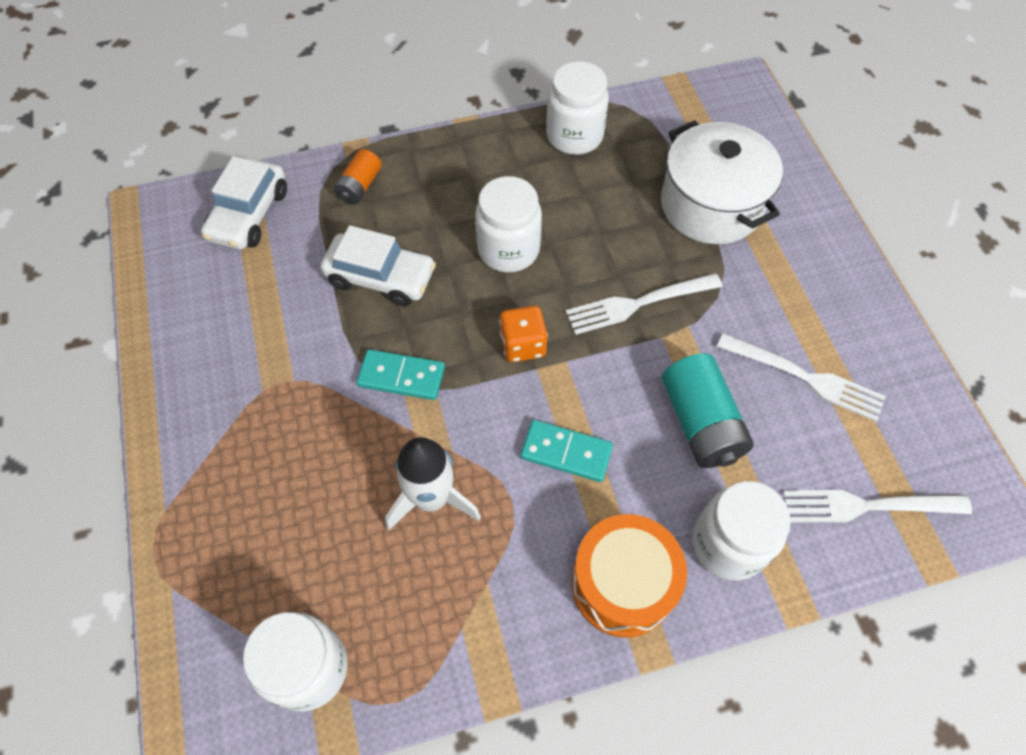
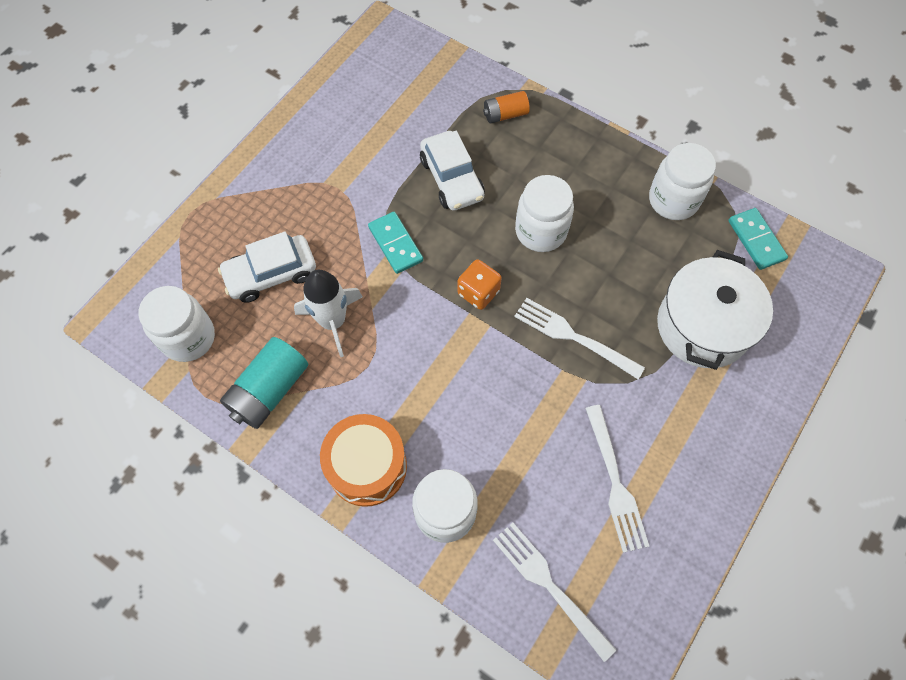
camera: 50 degrees right, 5 degrees up
(249, 215) = (428, 77): white car -> white car (271, 274)
(566, 452) = (426, 372): turquoise domino -> turquoise domino (756, 240)
(701, 423) = (518, 438): turquoise battery -> turquoise battery (269, 390)

